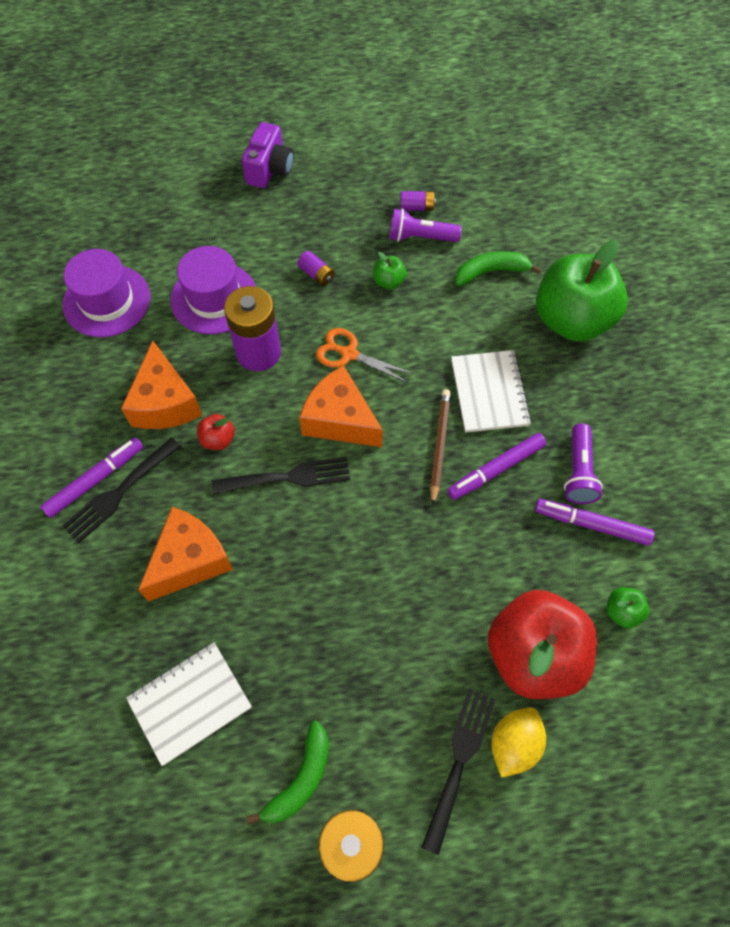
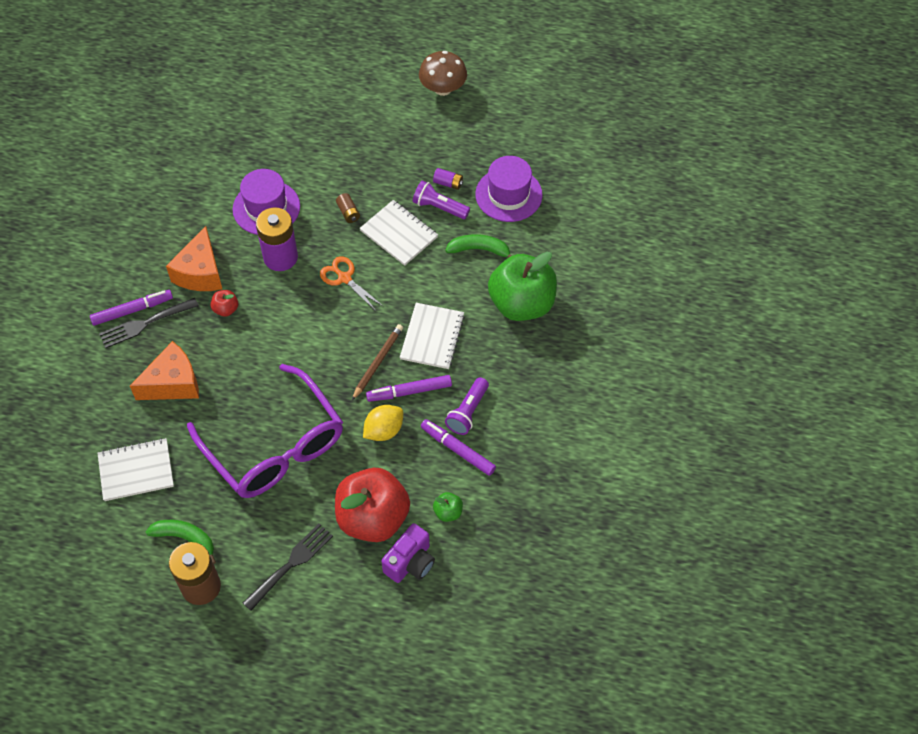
camera: 20 degrees right, 5 degrees down
(107, 301) = (190, 187): purple hat -> purple hat (508, 195)
(270, 170) = (350, 121): purple camera -> purple camera (410, 562)
(287, 477) = (262, 350): black fork -> none
(300, 779) = (185, 539): green banana -> green banana turned 120 degrees counterclockwise
(316, 274) = (348, 212): purple battery -> brown battery
(339, 420) = (316, 322): orange cheese -> none
(359, 106) = (443, 88): none -> brown mushroom
(362, 601) = (275, 446): none -> purple glasses
(389, 281) = (399, 234): green apple -> white notebook
(514, 744) = (331, 566): yellow lemon -> yellow lemon (384, 430)

